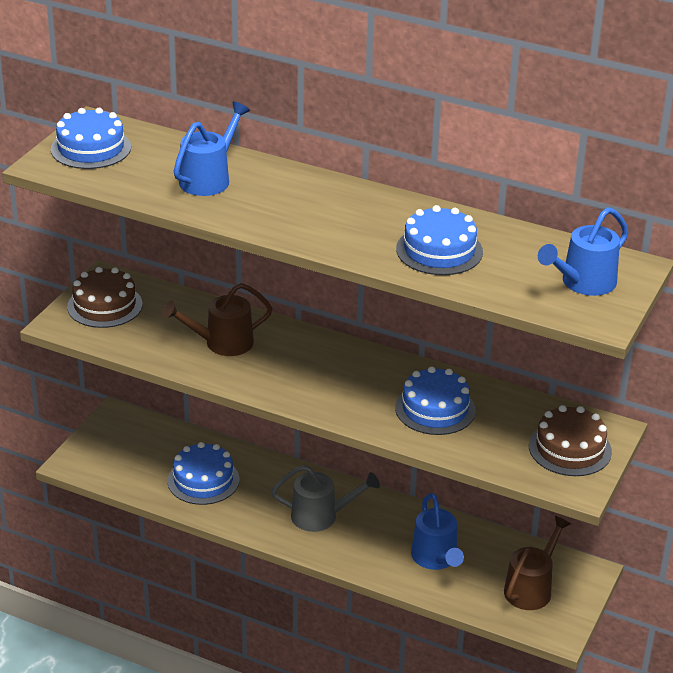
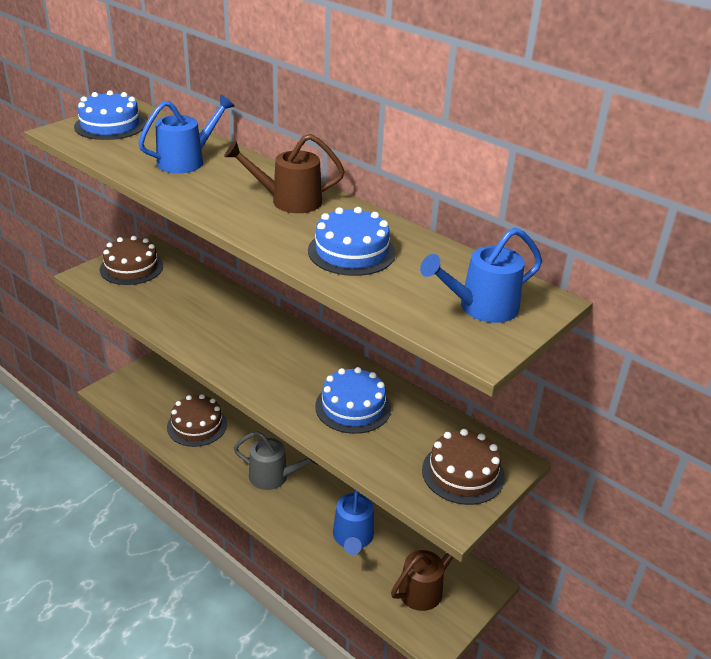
camera: 15 degrees right, 0 degrees up
(203, 480) = (197, 425): blue cake -> brown cake
(221, 343) = (202, 314): brown watering can -> brown watering can (288, 201)

